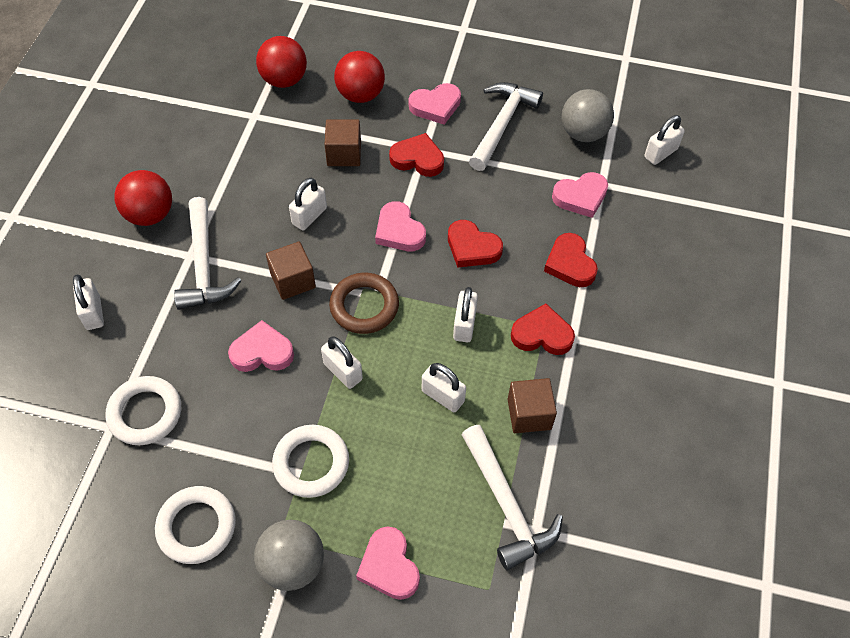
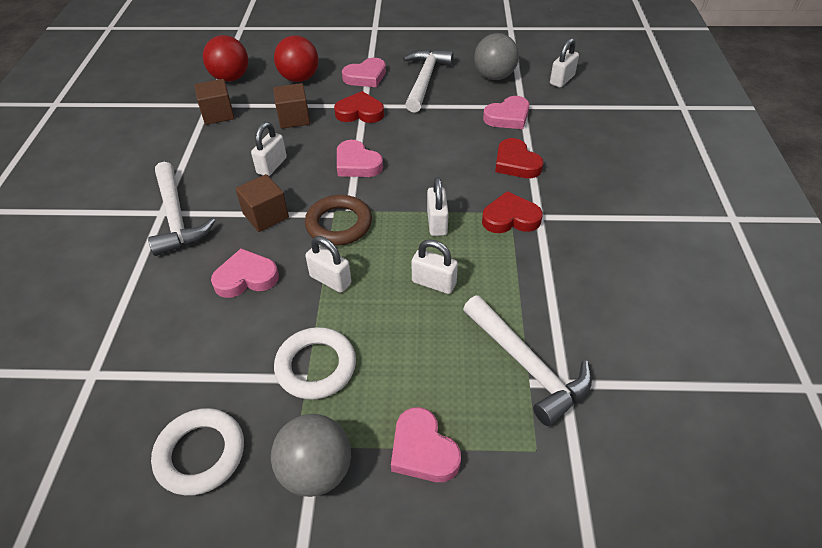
camera: 10 degrees left, 10 degrees down
(93, 313) = (66, 274): white padlock -> none
(145, 413) = (130, 353): white ring -> none
(150, 215) = (118, 188): red ball -> none
(472, 248) = (426, 165): red heart -> none
(529, 414) = (521, 283): brown cube -> brown cube (218, 114)

